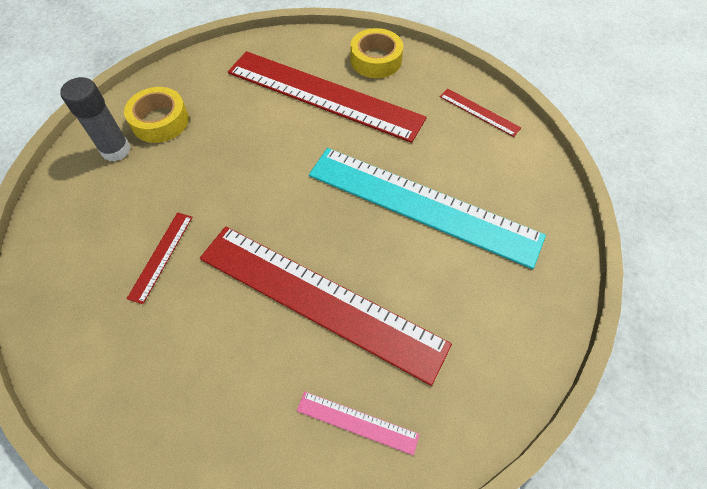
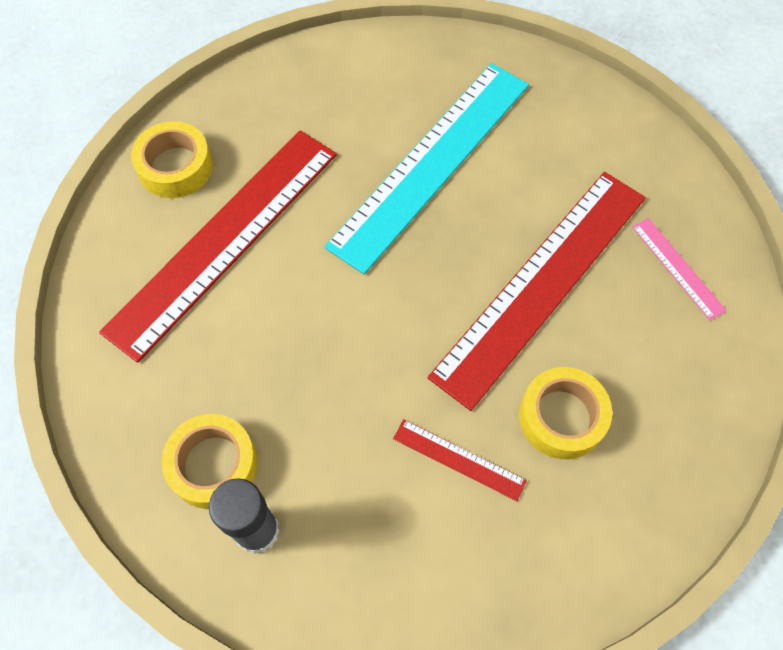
camera: 80 degrees left, 5 degrees up
(196, 326) = (561, 417): none -> yellow tape
(357, 422) = (678, 268): pink ruler -> pink ruler turned 60 degrees counterclockwise
(479, 112) = (304, 77): red ruler -> none

